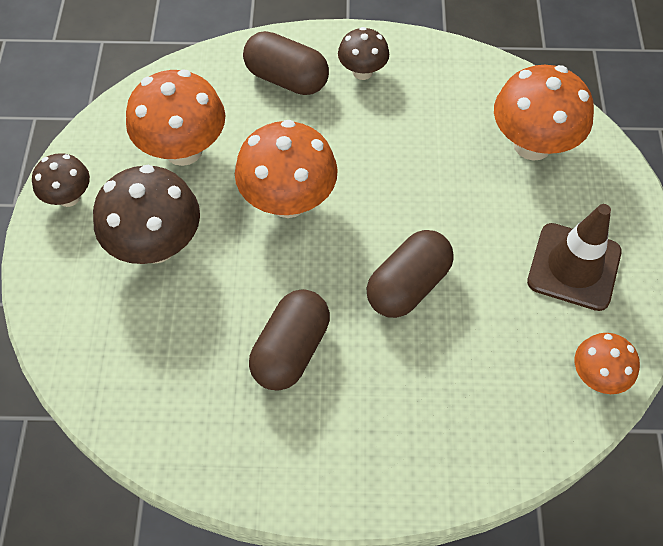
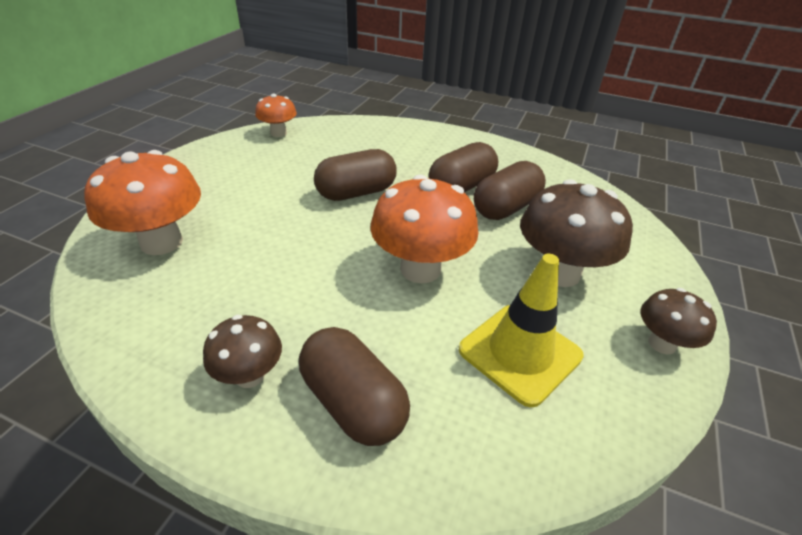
camera: 160 degrees left, 20 degrees down
(183, 150) = (520, 353): orange mushroom -> yellow traffic cone
(226, 328) = (506, 208): none -> brown capsule
(574, 267) = (232, 170): brown traffic cone -> none

